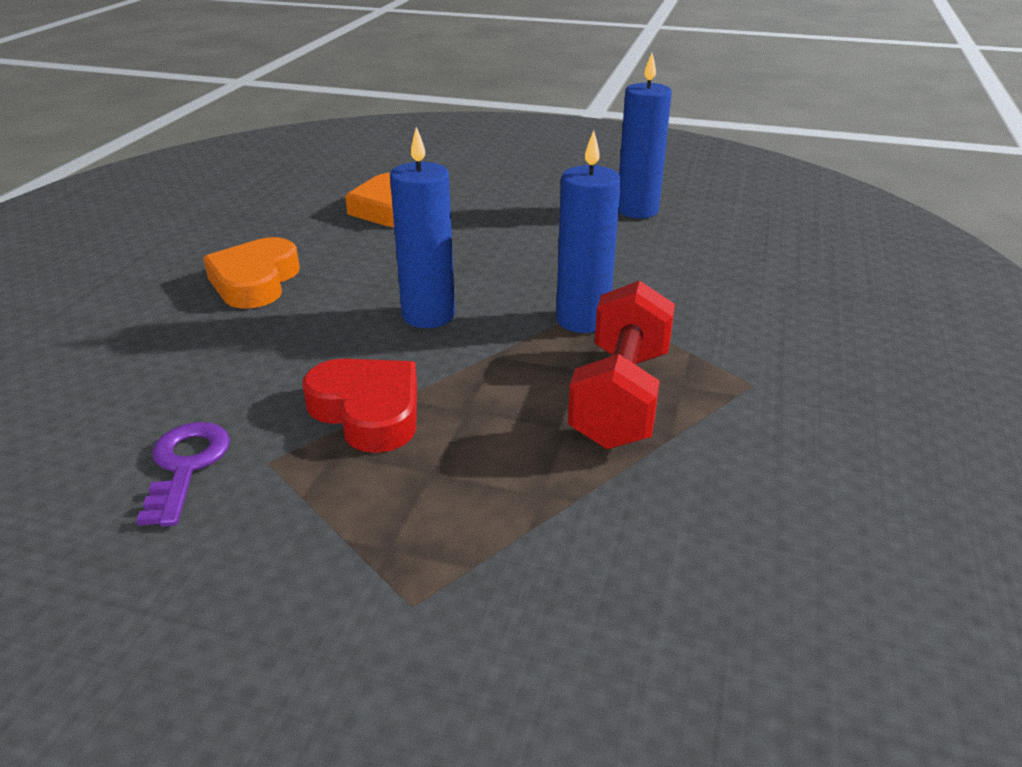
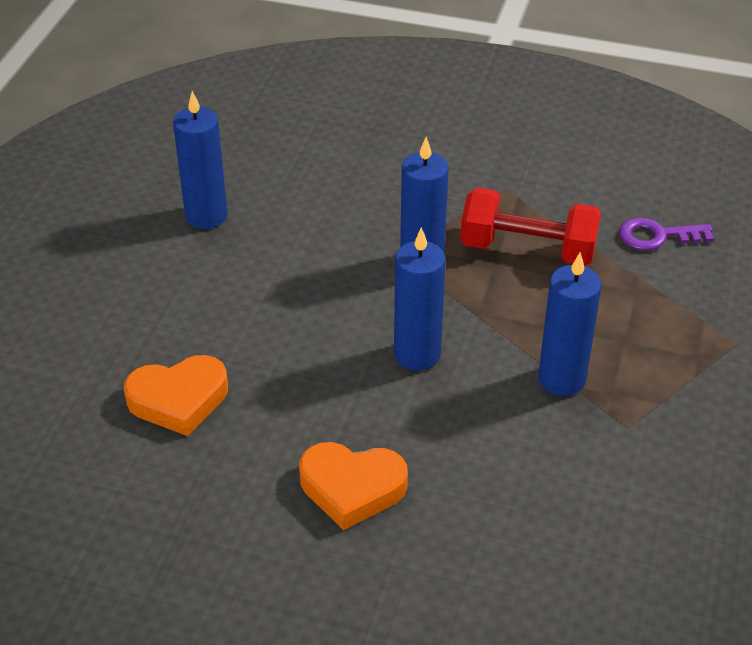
camera: 90 degrees left, 10 degrees up
(185, 466) = (642, 472): purple key -> purple key (657, 236)
(368, 411) = (561, 379): red heart -> blue candle

